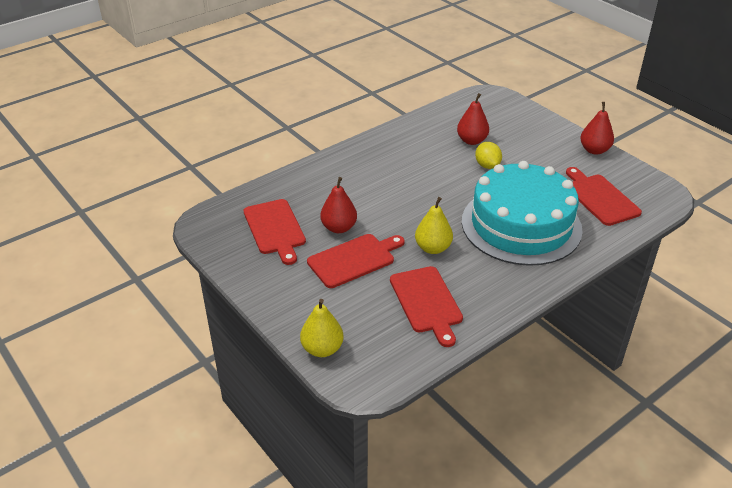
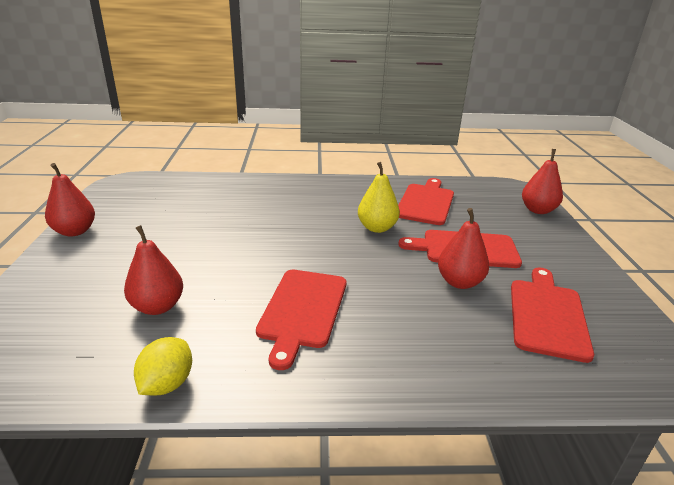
camera: 145 degrees left, 10 degrees down
(322, 349) = (538, 210): yellow pear -> red pear
(487, 165) = (202, 268): yellow lemon -> yellow lemon (167, 384)
(521, 225) = (273, 211): turquoise cake -> none
(600, 198) = (172, 200): red cutting board -> red cutting board (303, 310)

